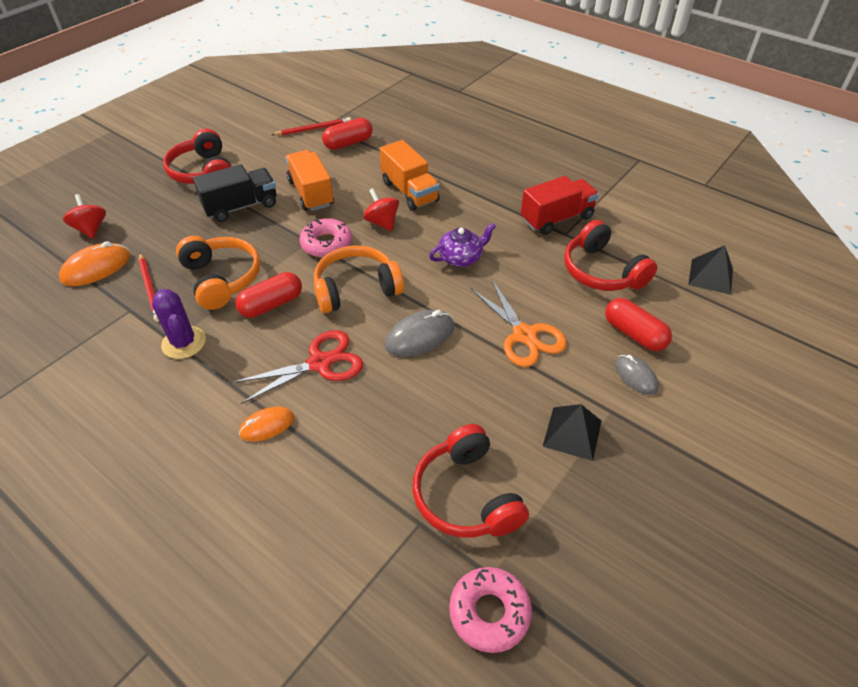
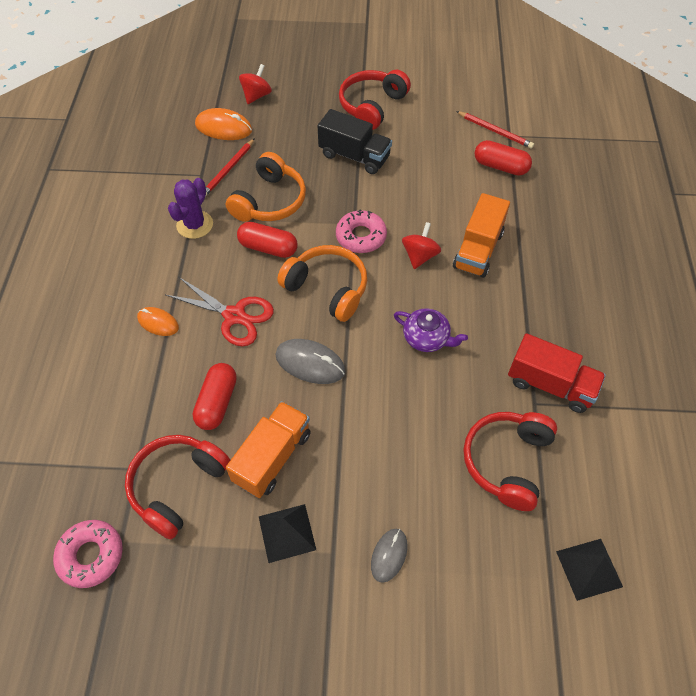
camera: 55 degrees right, 10 degrees up
(311, 193) = (411, 186): orange truck -> orange truck (272, 457)
(524, 335) = (370, 439): orange scissors -> none
(634, 334) = (442, 530): red capsule -> red capsule (217, 402)

